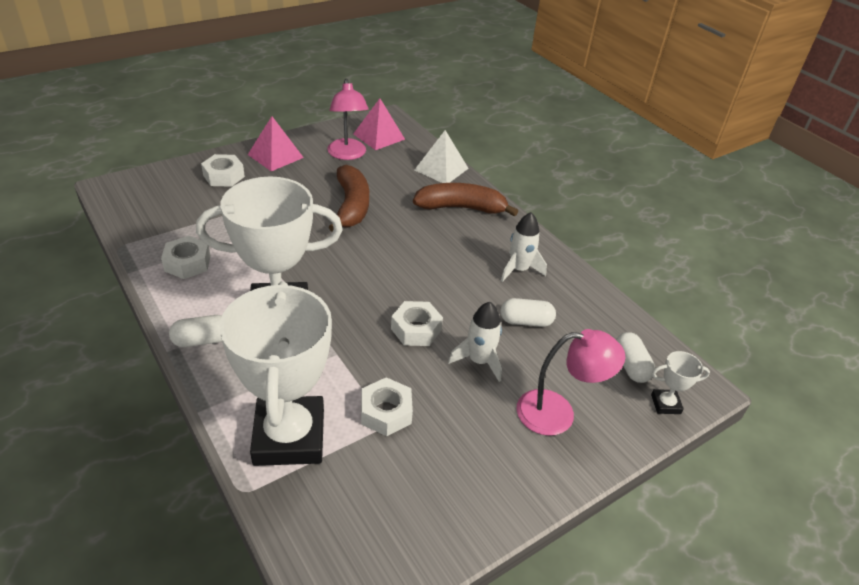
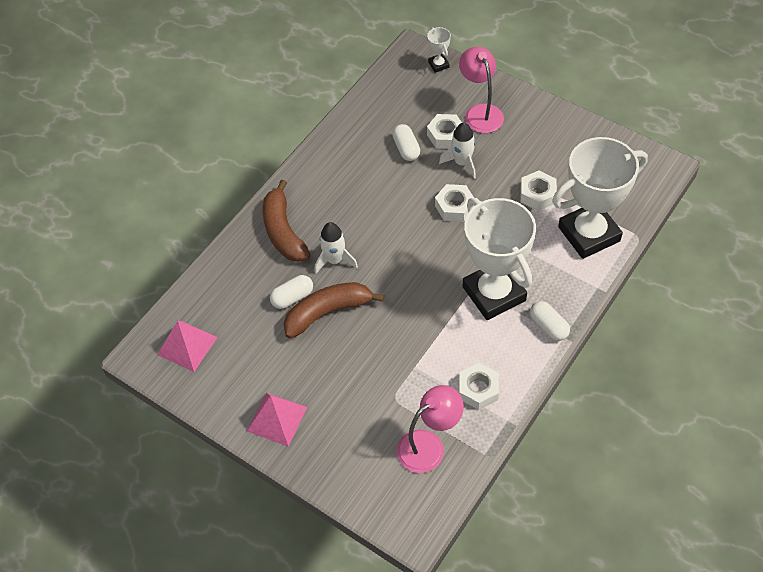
camera: 105 degrees left, 15 degrees up
(224, 176) = (339, 443): white nut -> white nut (446, 135)
(347, 154) = (239, 356): pink lamp -> pink lamp (429, 445)
(441, 169) = (225, 268): white pyramid -> none
(519, 269) = (348, 168): white rocket -> white rocket (335, 260)
(630, 366) = (415, 86): white capsule -> white capsule (292, 297)

